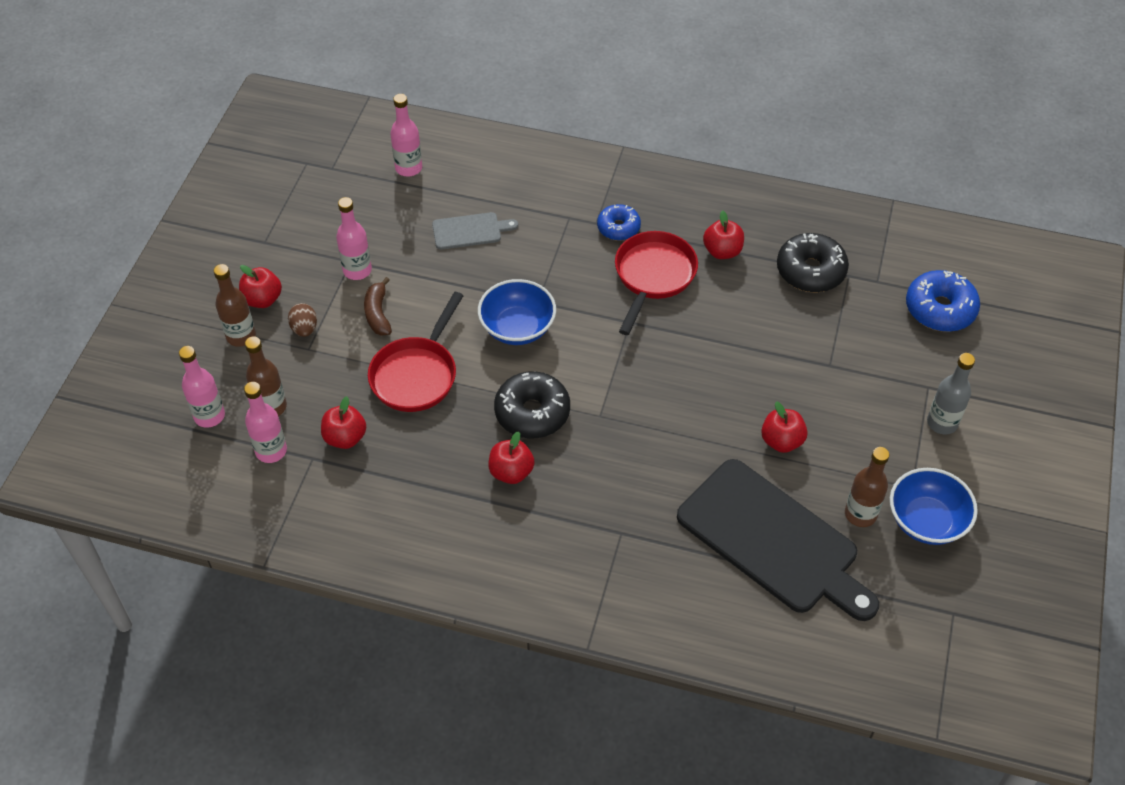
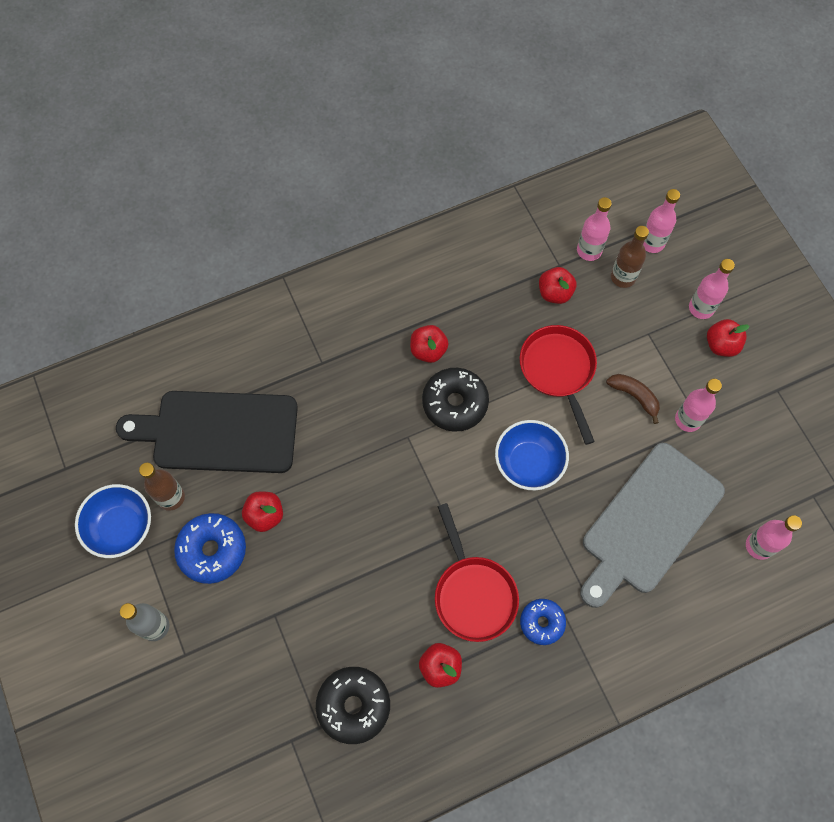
camera: 140 degrees right, 15 degrees up
(241, 336) = (701, 308): brown bottle -> pink bottle
(304, 329) = (668, 346): brown egg -> none
(470, 231) = (649, 522): grey cutting board -> grey cutting board, size x2.17
(940, 309) = (220, 751): blue donut -> blue donut (212, 550)

